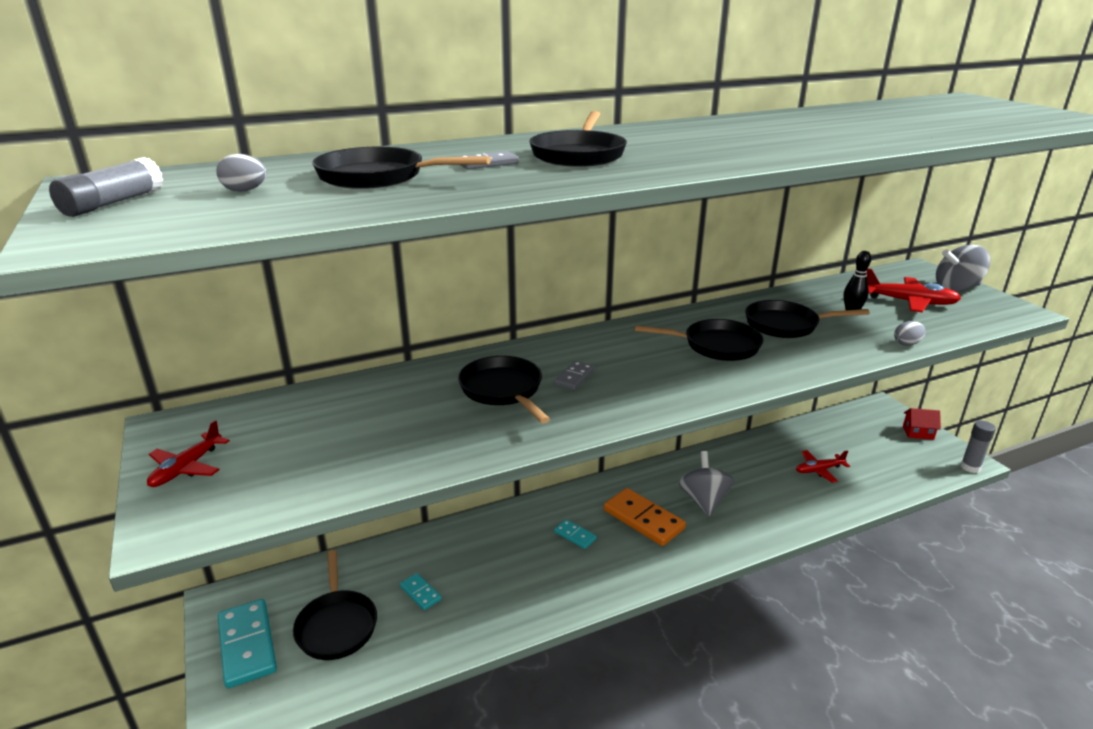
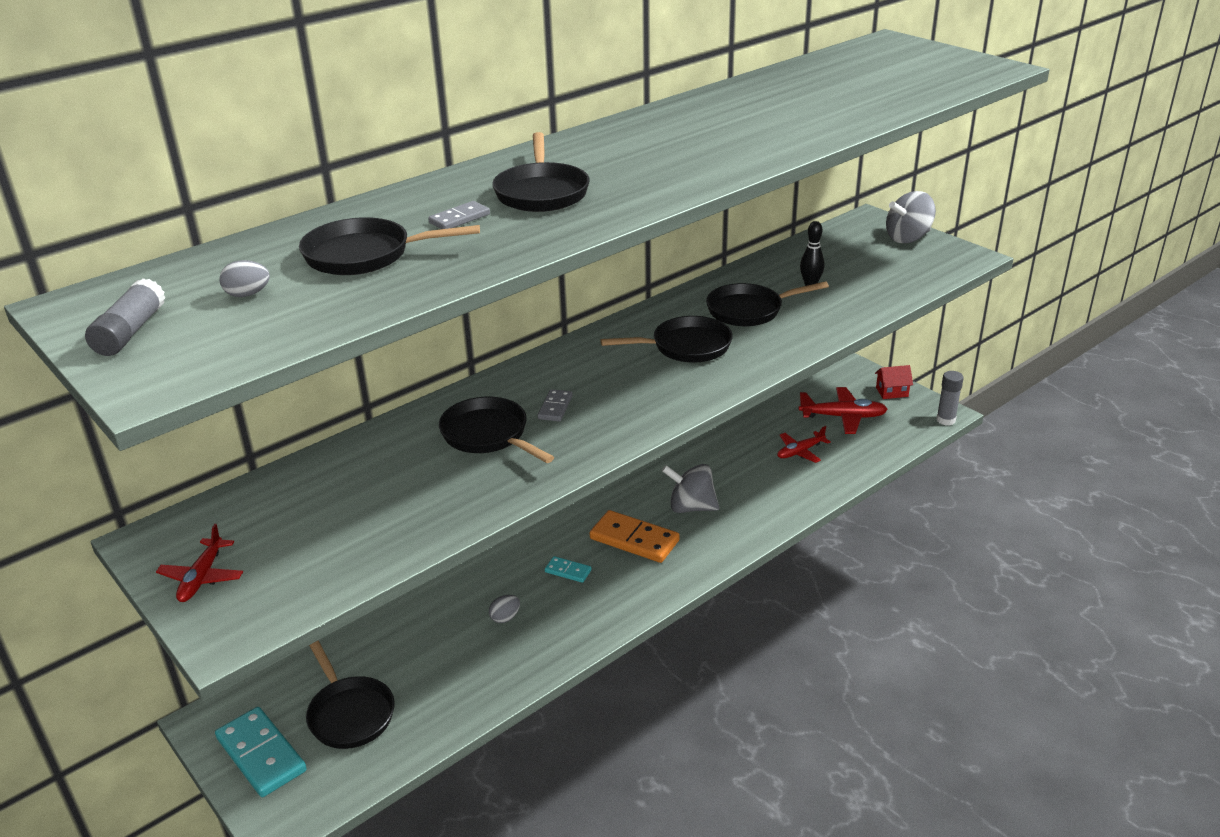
camera: 15 degrees left, 5 degrees up
(420, 593) = (426, 663): turquoise domino -> none
(704, 500) = (691, 507): grey spinning top -> grey spinning top turned 60 degrees counterclockwise
(907, 344) = (868, 313): grey egg -> grey egg (505, 617)
(908, 302) = (864, 262): red plane -> red plane (843, 417)

